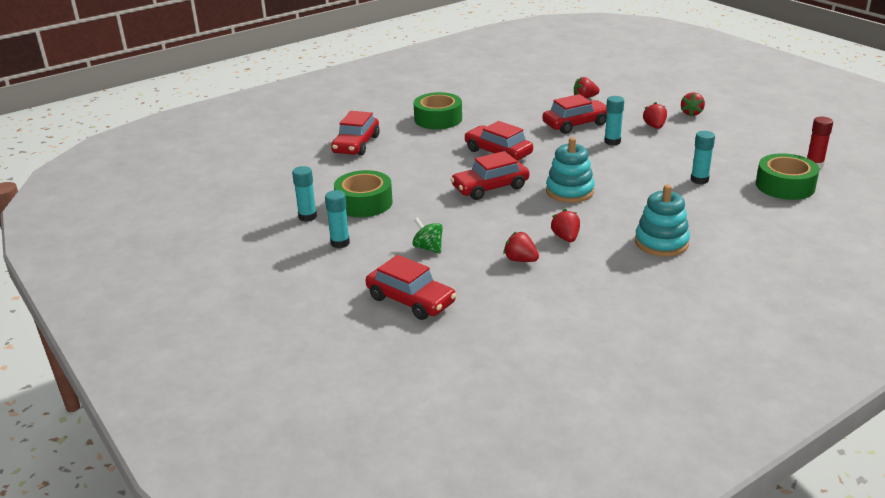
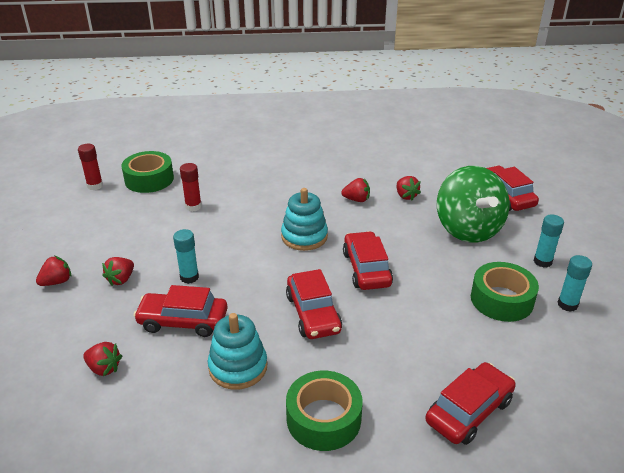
camera: 150 degrees left, 5 degrees up
(428, 248) = (468, 229): green spinning top -> green spinning top, size x2.44
(490, 187) = (366, 269): red car -> red car turned 105 degrees counterclockwise
(566, 238) = (356, 199): red strawberry -> red strawberry turned 105 degrees counterclockwise
(661, 243) = (298, 174): turquoise stacking toy -> turquoise stacking toy (238, 367)
(699, 180) = (193, 207): turquoise glue stick -> red glue stick

